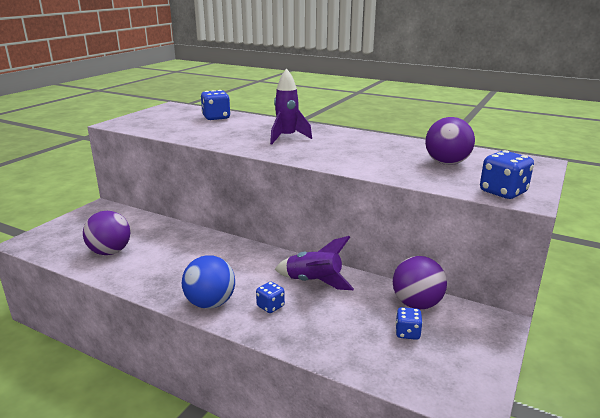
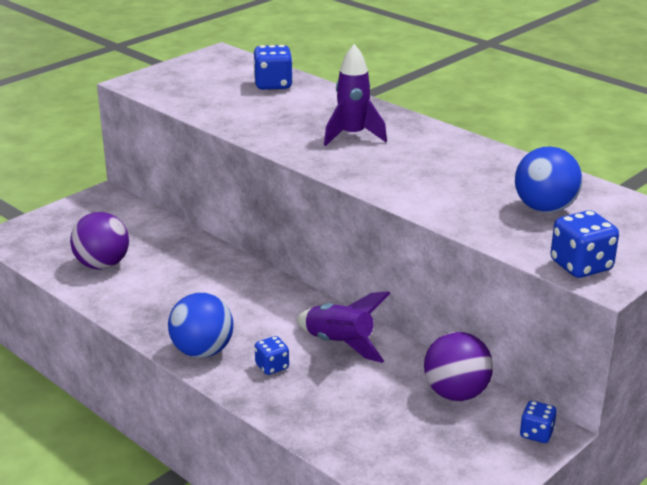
camera: 15 degrees right, 5 degrees up
(407, 333) = (422, 426): blue dice -> blue dice (536, 434)
(446, 163) = (545, 208): purple ball -> blue ball

